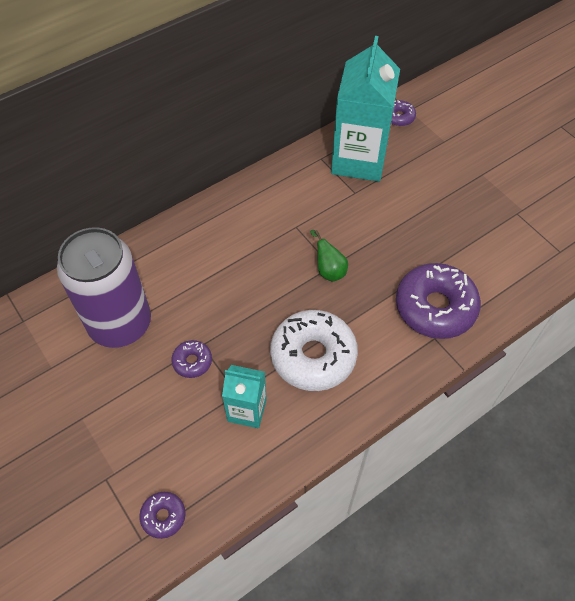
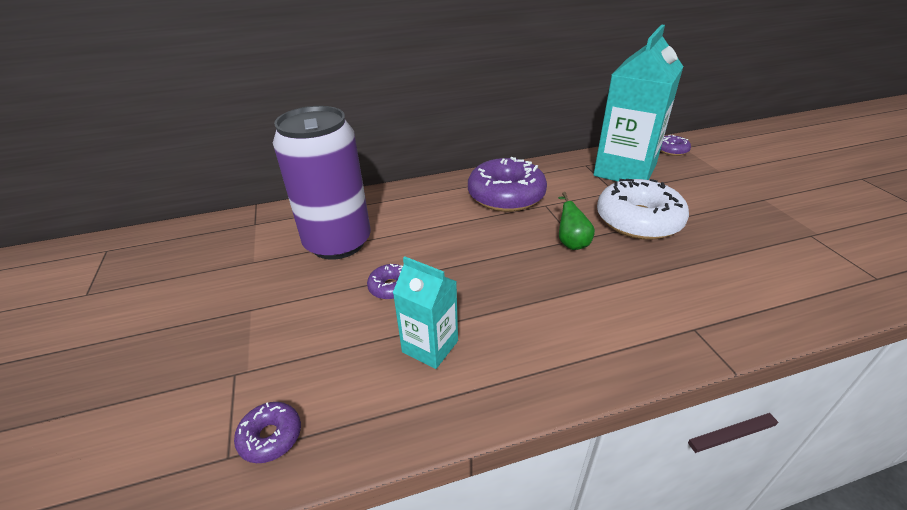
camera: 20 degrees right, 20 degrees down
(313, 356) = (530, 312): white donut -> white donut (638, 220)
(435, 307) = (698, 298): purple donut -> purple donut (506, 195)

